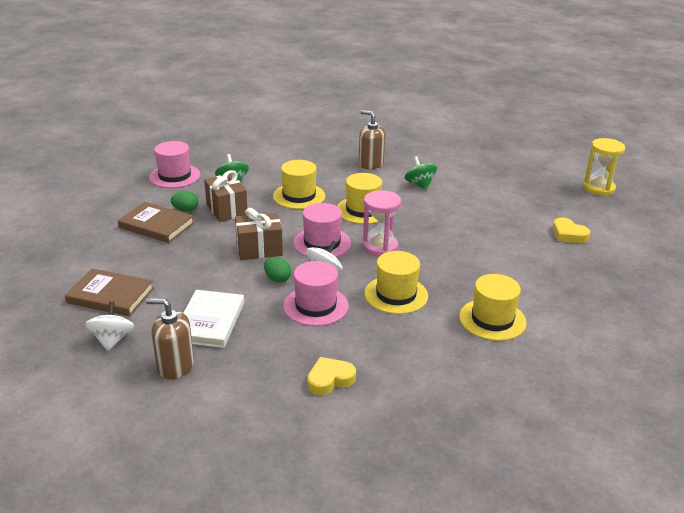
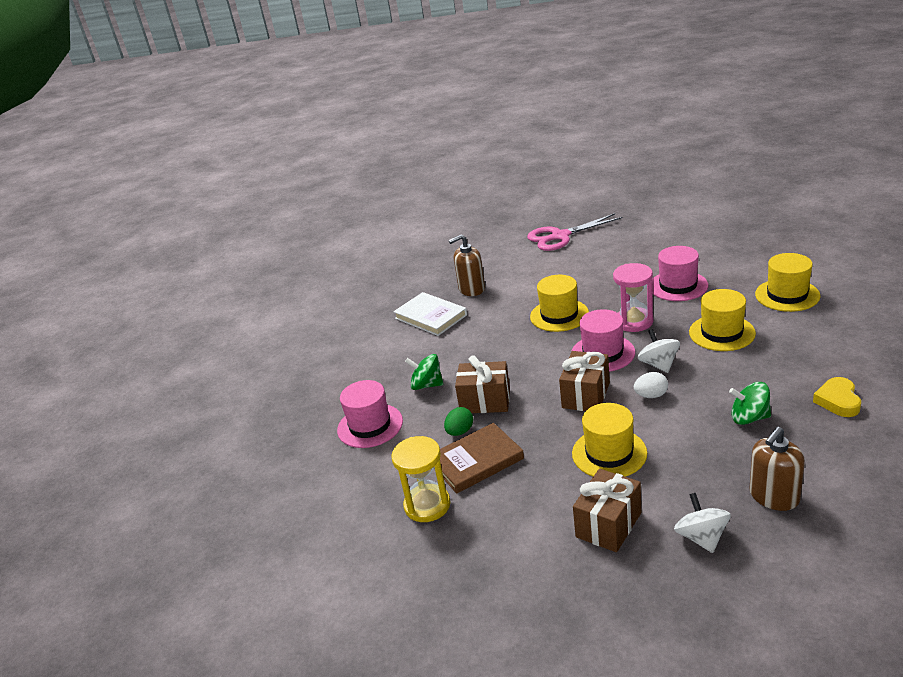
camera: 50 degrees left, 0 degrees up
(110, 295) = (608, 525): brown book -> brown gift
(112, 340) = (701, 537): white spinning top -> white spinning top turned 45 degrees clockwise
(210, 321) = (704, 457): white book -> white book (430, 317)
(277, 279) = (651, 395): green egg -> white egg
(299, 196) = (498, 347): yellow hat -> yellow hat (609, 453)
(315, 306) = (714, 382): pink hat -> pink hat (678, 286)
(419, 184) = (538, 273): green spinning top -> green spinning top (749, 418)
(488, 179) = (560, 236): none -> pink scissors
(568, 234) = (681, 227): yellow heart -> none
(598, 188) = (619, 193): yellow hourglass -> yellow hourglass (427, 505)

